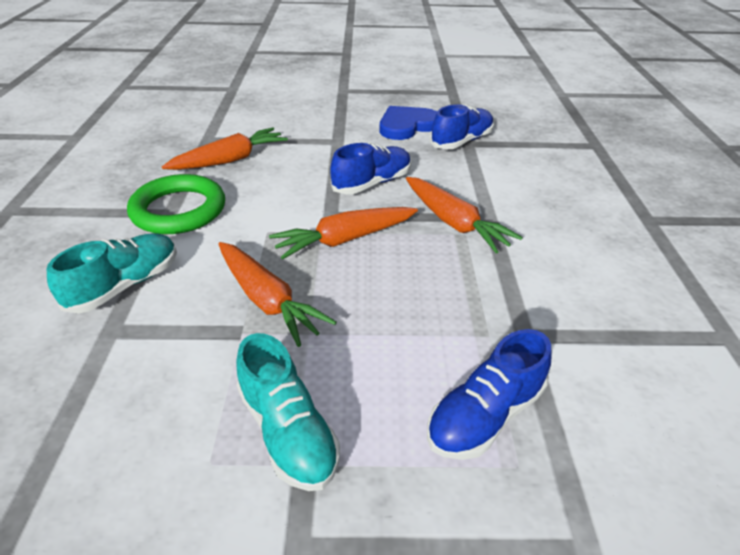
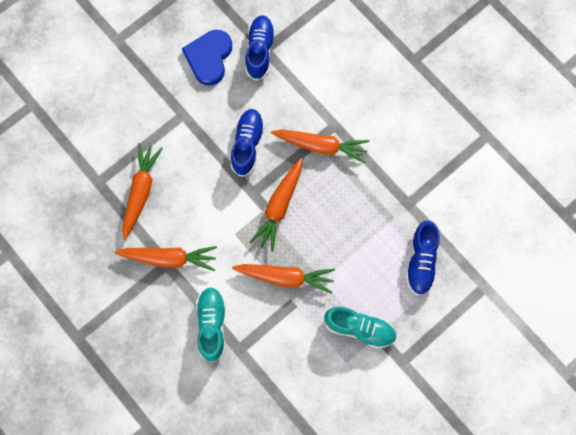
camera: 40 degrees left, 35 degrees up
(179, 210) = (169, 258): green ring -> orange carrot

